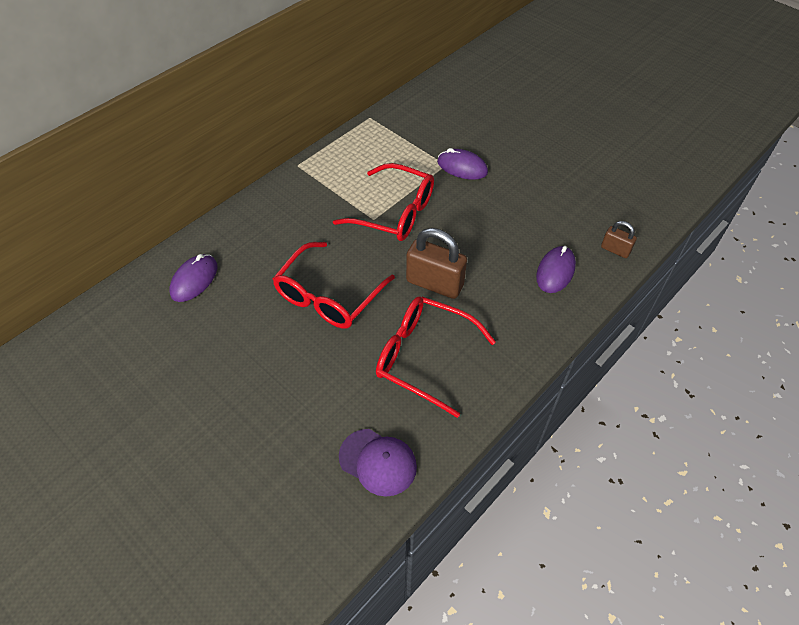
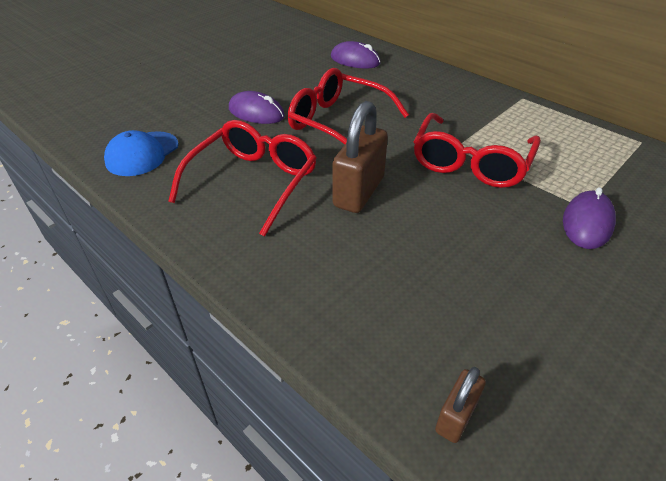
camera: 90 degrees right, 10 degrees down
(378, 462) = (142, 154): purple cap -> blue cap
(555, 271) = (391, 315): purple mouse -> purple mouse (256, 113)

